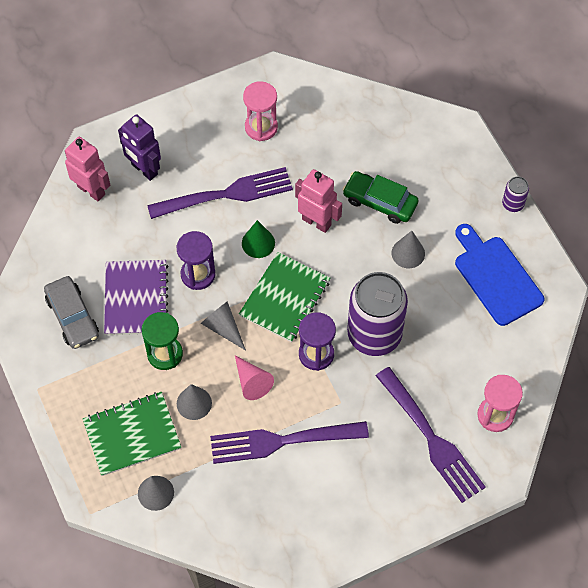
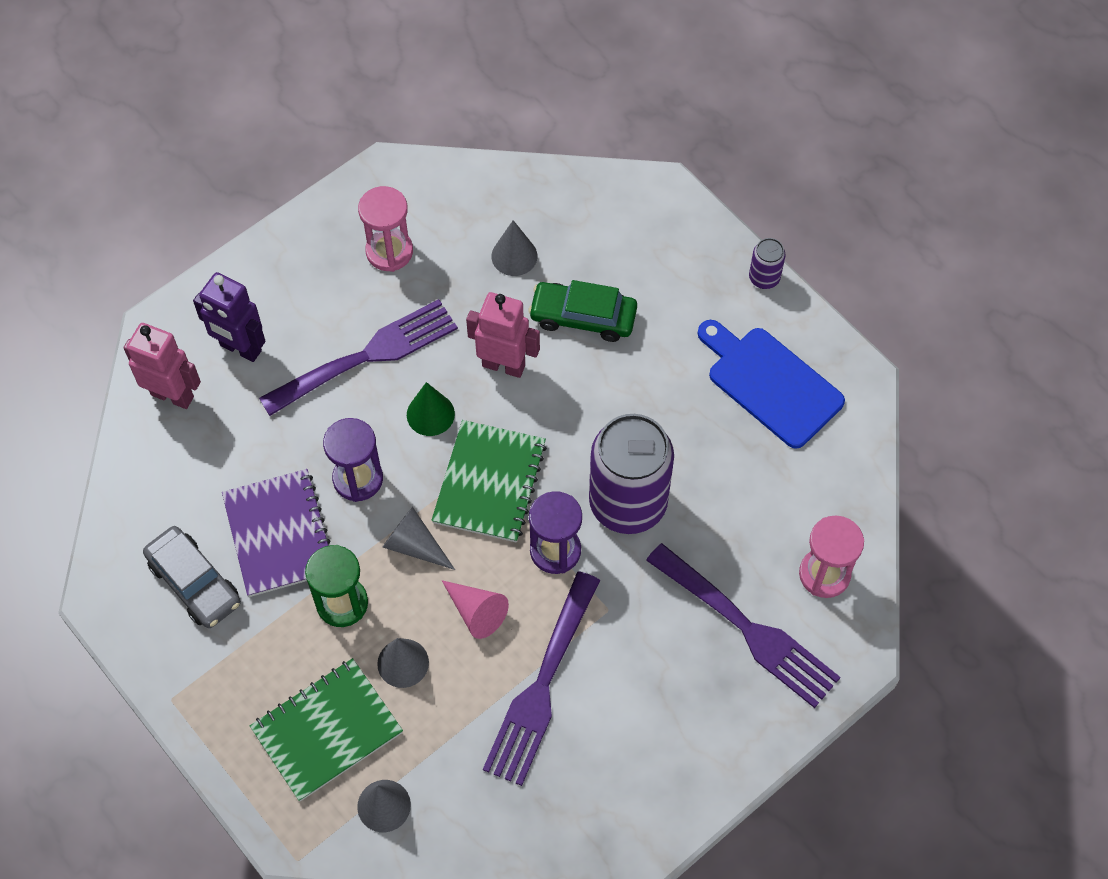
camera: 15 degrees left, 0 degrees up
(282, 441) = (541, 685): purple fork -> purple fork turned 45 degrees counterclockwise
(408, 253) = (642, 379): grey cone -> grey cone (514, 256)

